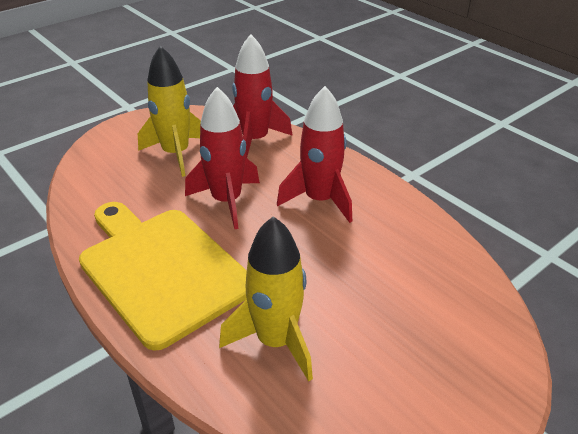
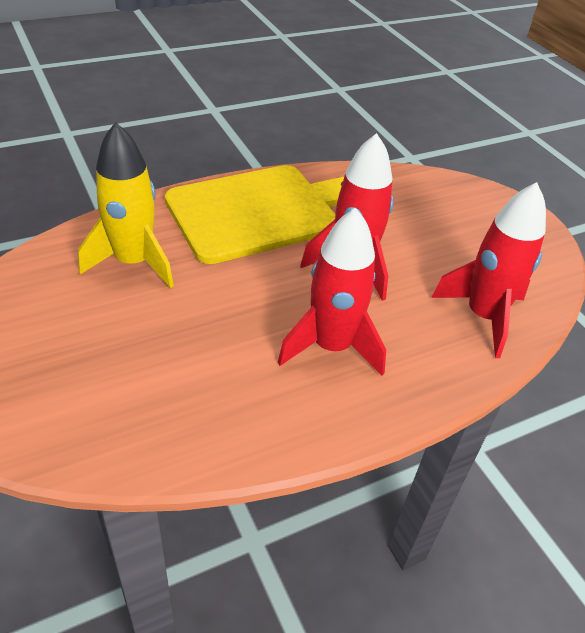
camera: 100 degrees right, 5 degrees up
(176, 154) = (456, 244): yellow rocket -> none

